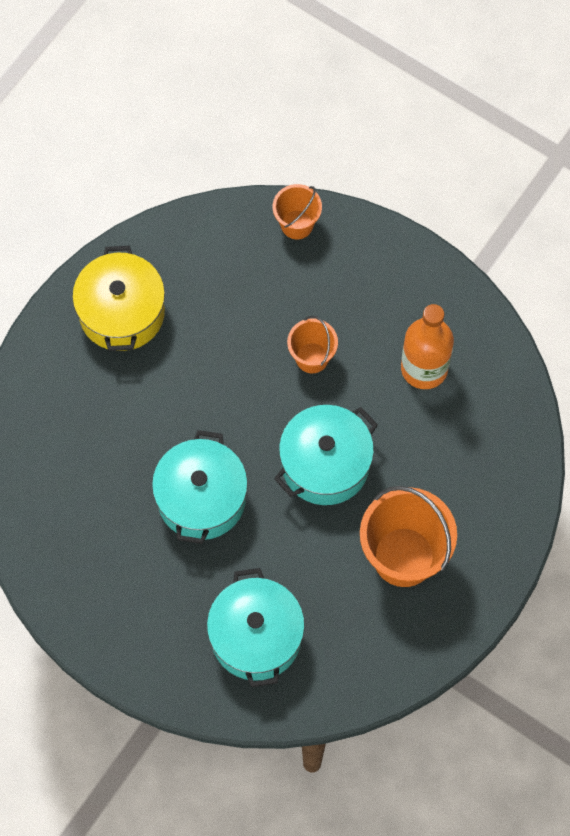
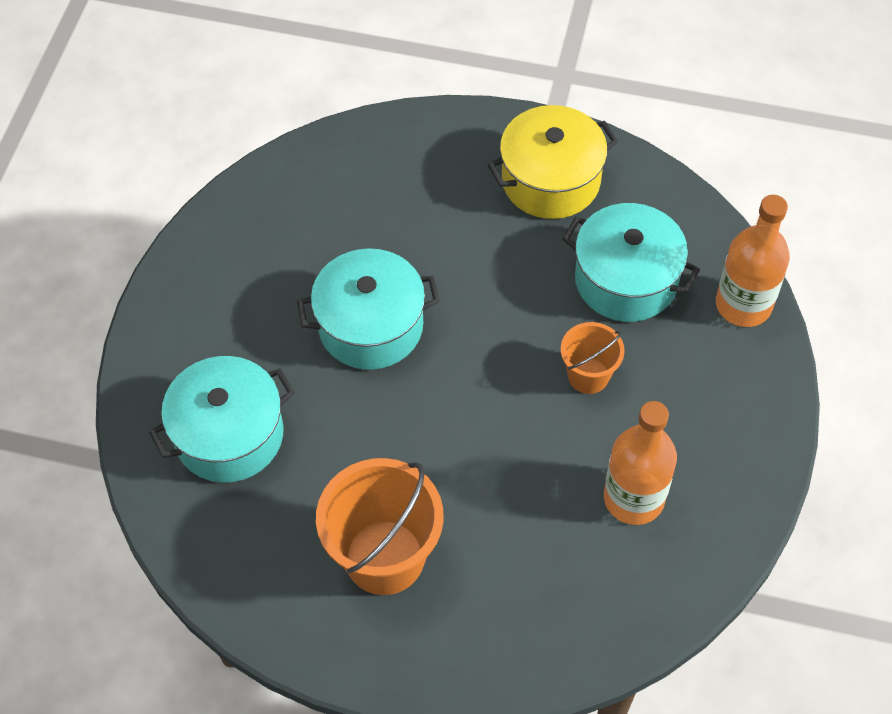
camera: 70 degrees right, 10 degrees down
(297, 224) = (743, 305): orange bucket -> orange bottle
(325, 464) = (464, 434): turquoise pot -> turquoise pot (626, 280)

